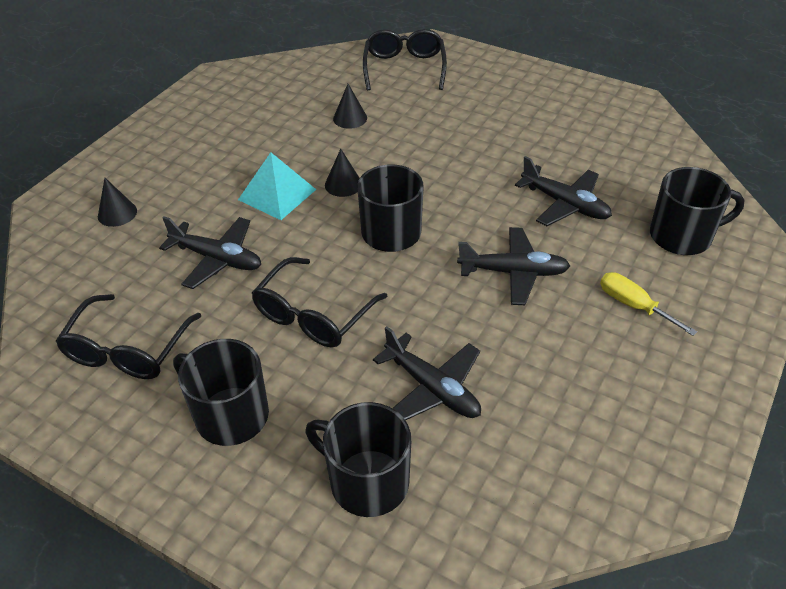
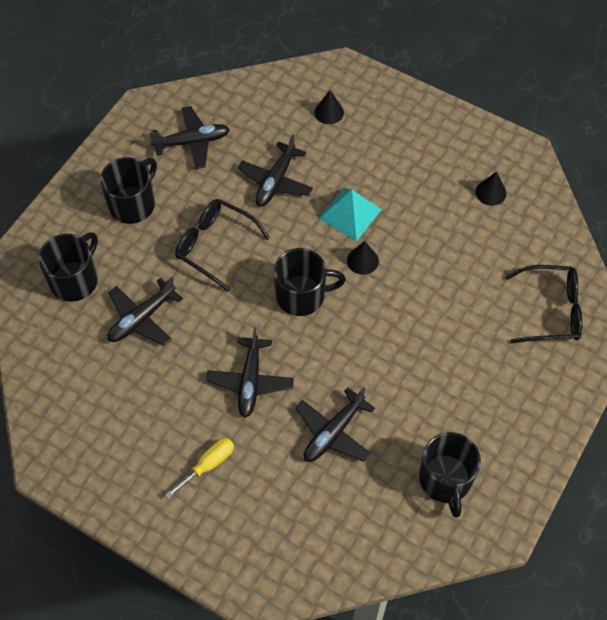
camera: 90 degrees right, 15 degrees up
(128, 349) = (192, 142): black glasses -> black plane
(350, 118) = (460, 264): black cone -> black cone (491, 192)
(682, 236) = (288, 523): black mug -> black mug (445, 480)

